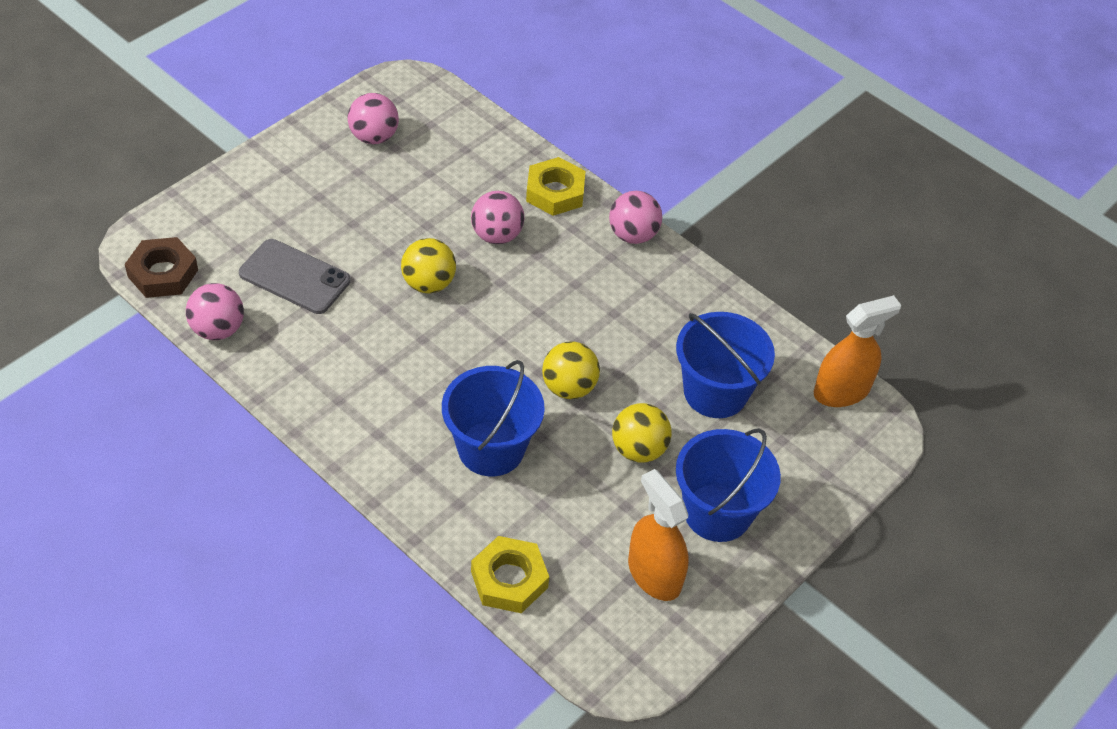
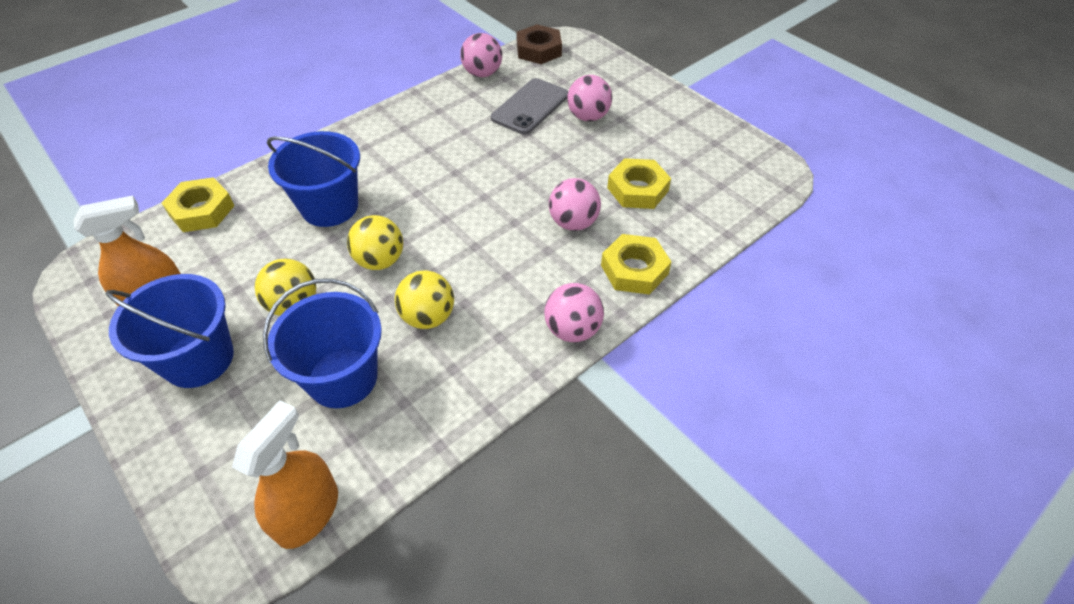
camera: 100 degrees right, 0 degrees up
(374, 137) = (696, 149): pink ball -> pink ball (588, 117)
(428, 284) = (516, 177): yellow ball -> yellow ball (428, 317)
(442, 185) = (637, 189): none -> yellow nut
(841, 391) = (308, 513): orange spray bottle -> orange spray bottle turned 135 degrees counterclockwise

